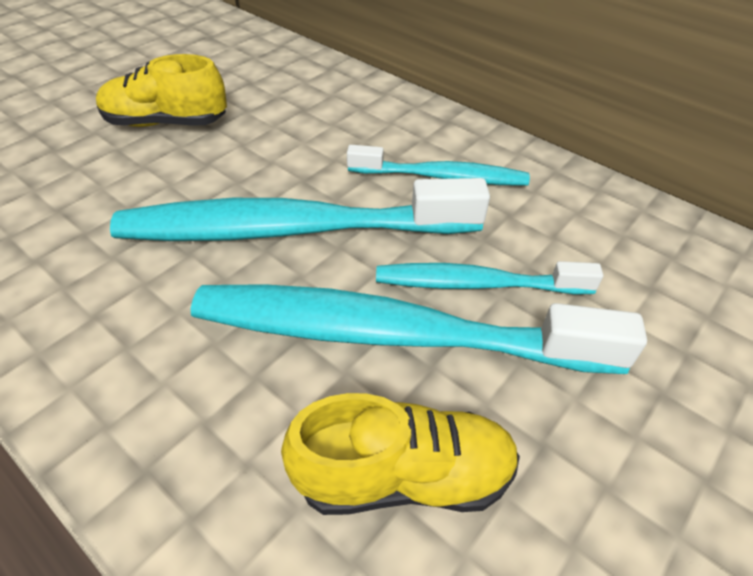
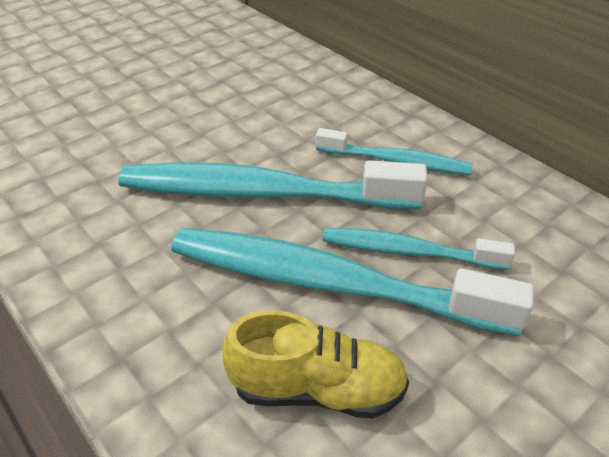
camera: 10 degrees right, 5 degrees down
(166, 123) = (173, 99): yellow shoe -> none

